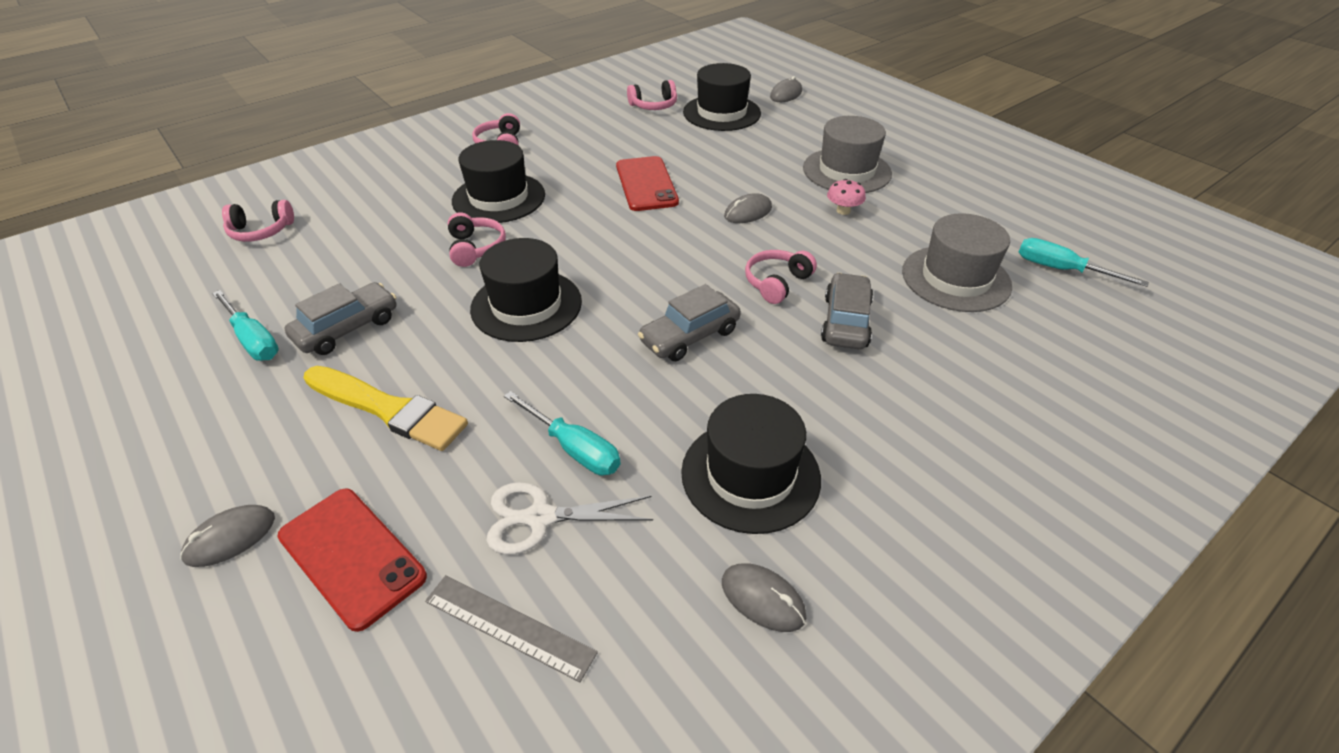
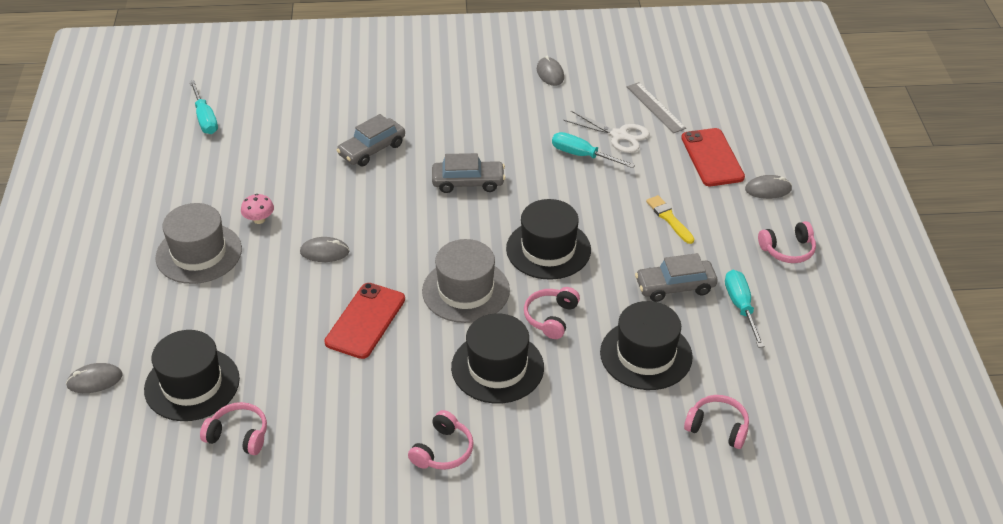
camera: 145 degrees left, 0 degrees up
(388, 409) = (669, 218): yellow brush -> yellow brush, size x0.58
(574, 448) = (582, 155): turquoise screwdriver -> turquoise screwdriver turned 45 degrees counterclockwise
(750, 475) = (510, 109): black hat -> black hat (646, 354)
(777, 283) = (378, 190): pink headphones -> pink headphones (788, 250)
(955, 278) = (272, 142): grey hat -> grey hat (466, 290)

